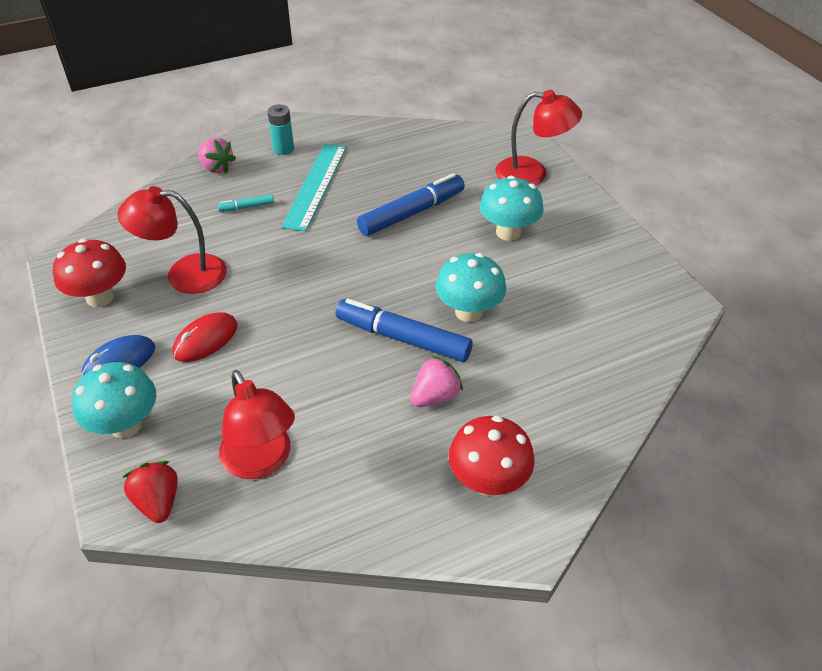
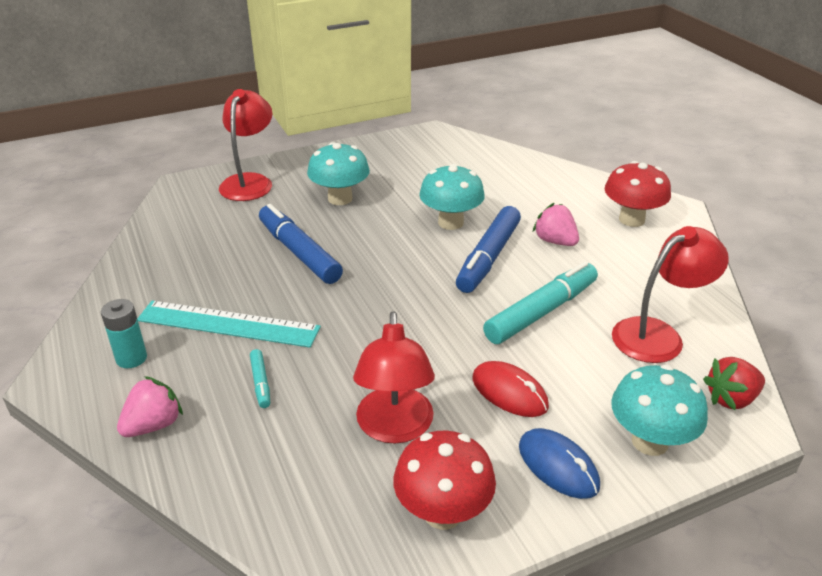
camera: 90 degrees left, 10 degrees down
(309, 371) = (541, 312): none -> turquoise marker

